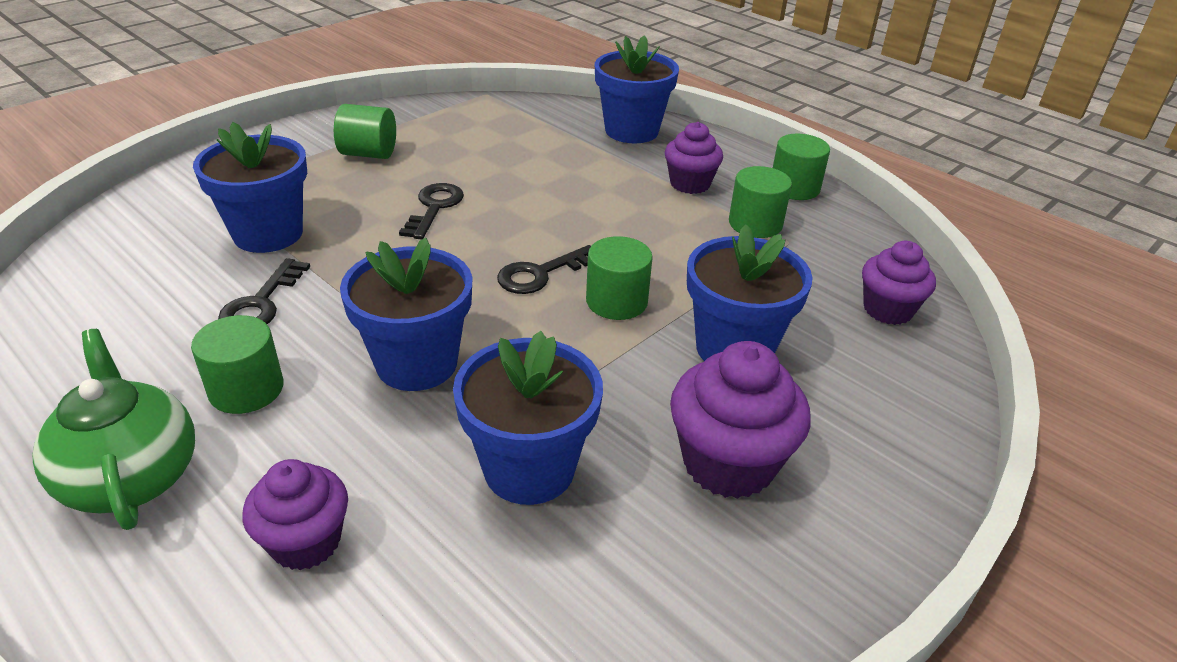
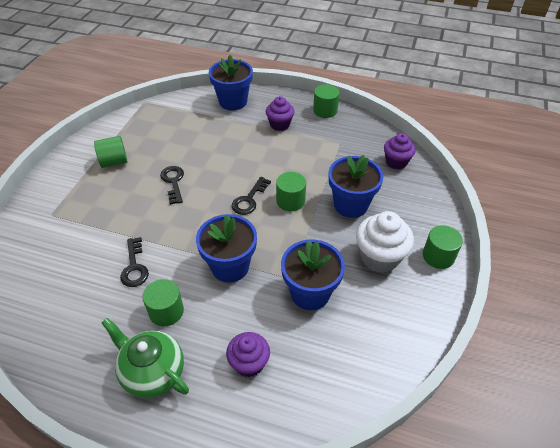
camera: 25 degrees left, 10 degrees up
(268, 234) = (104, 228): blue flower pot -> none
(728, 463) = (379, 257): purple cupcake -> white cupcake
(755, 224) = (321, 137): green cylinder -> green cylinder (438, 256)

